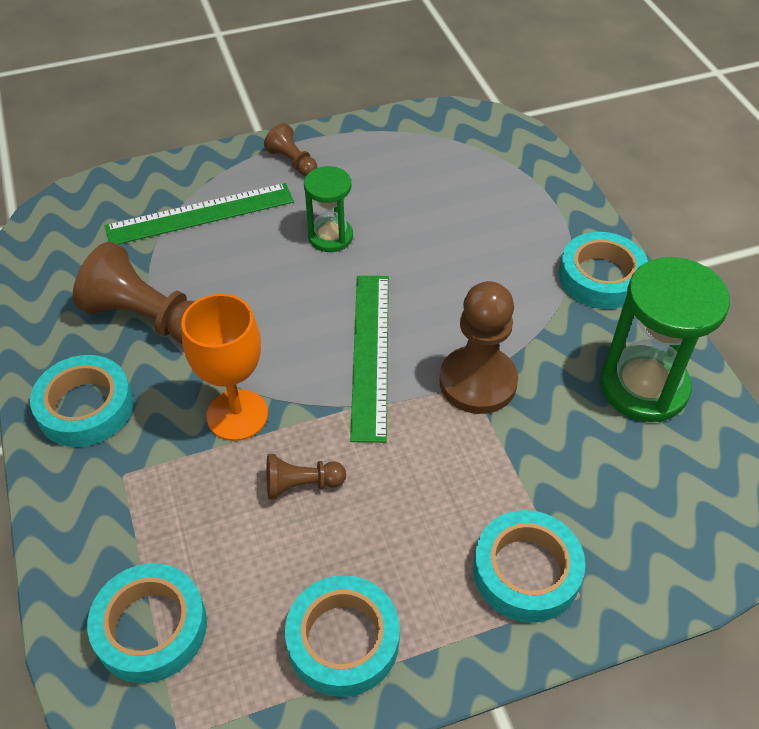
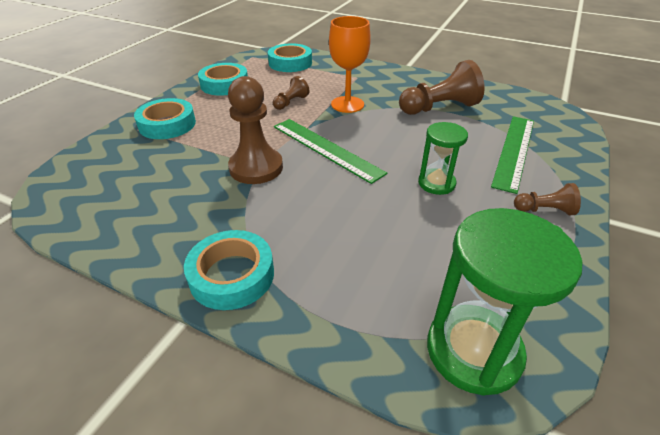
camera: 135 degrees right, 10 degrees down
(85, 407) = (403, 81): turquoise tape -> none
(643, 387) = (148, 219): green hourglass -> green hourglass (473, 351)

